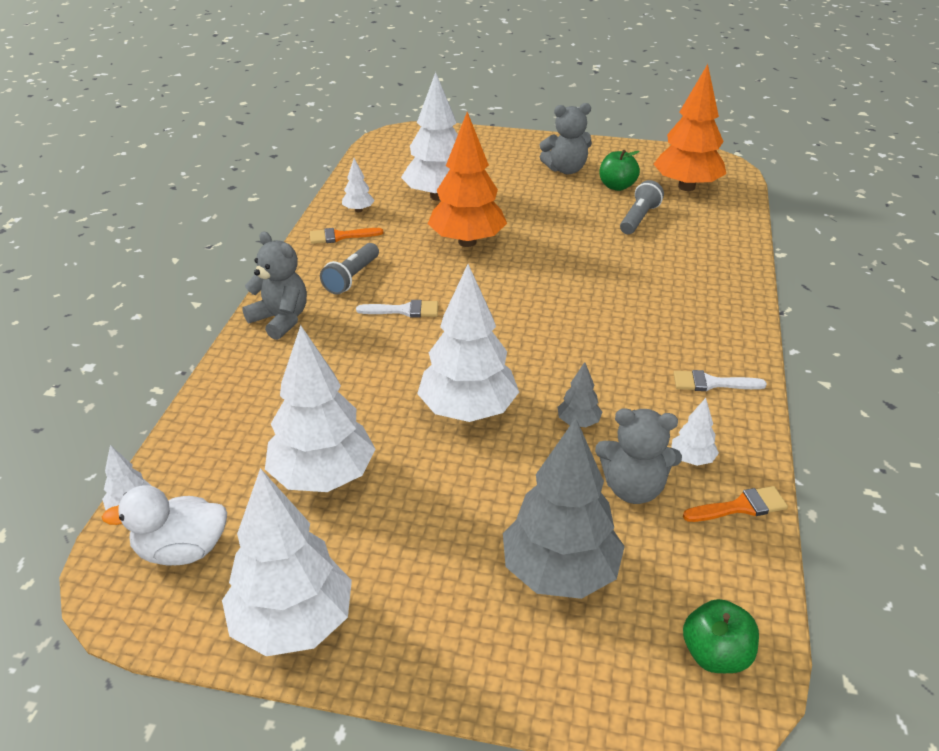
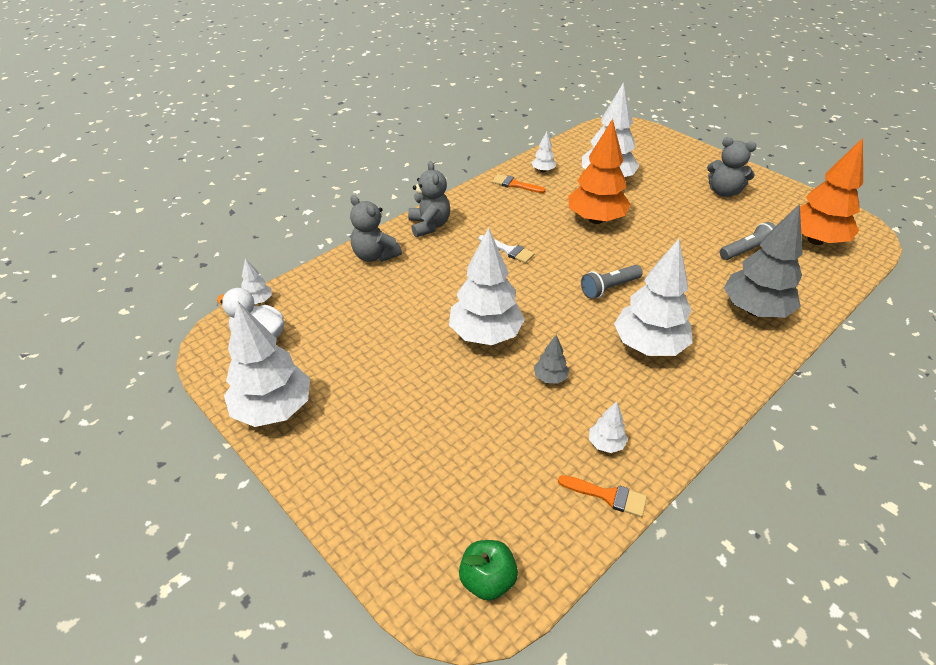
camera: 35 degrees right, 5 degrees up
(323, 477) = (364, 333): white tree -> white tree (649, 346)
(351, 278) = (496, 215): grey flashlight -> grey flashlight (609, 288)
(559, 573) = (441, 467): grey tree -> grey tree (754, 310)
(617, 186) = (753, 219): green apple -> none
(633, 488) = (543, 441): grey teddy bear -> grey teddy bear (375, 255)
(711, 383) = (678, 398): white brush -> none

